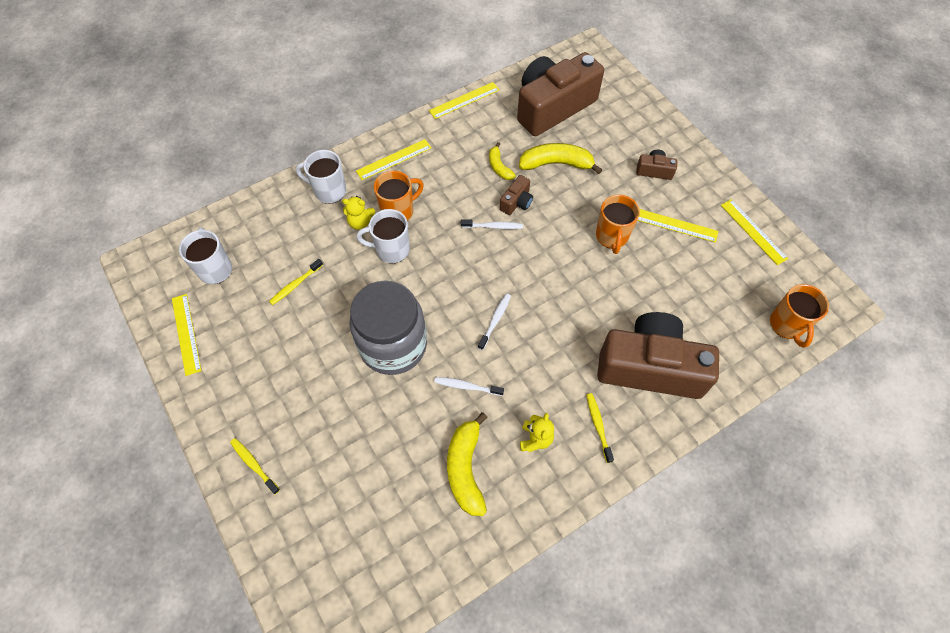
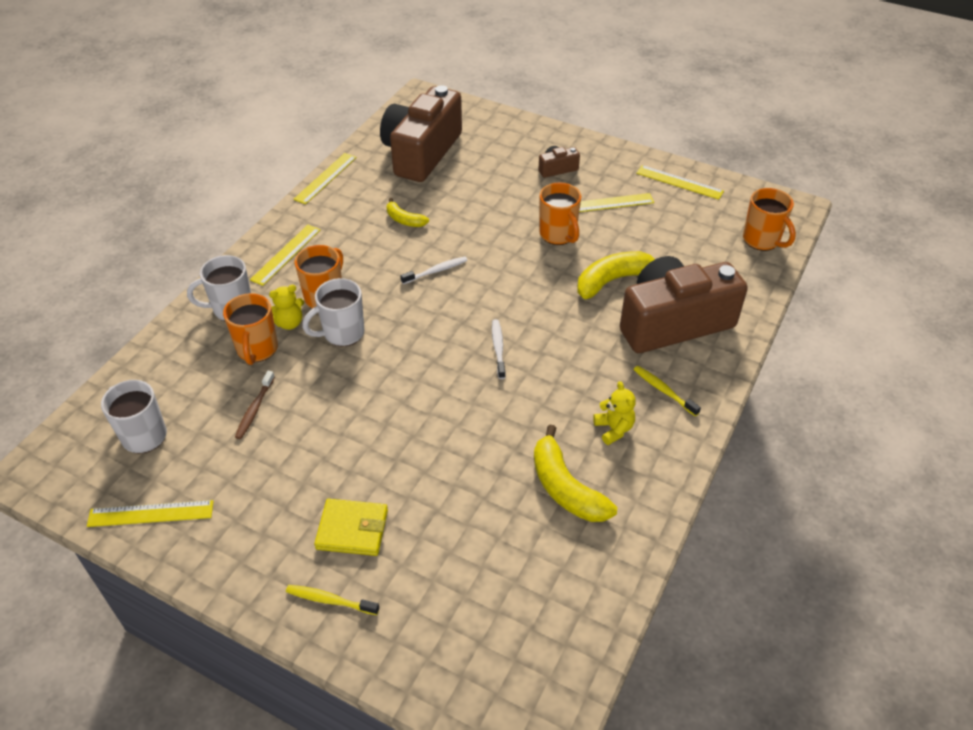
camera: 30 degrees left, 15 degrees down
(186, 334) = (151, 514): yellow ruler -> yellow ruler turned 45 degrees counterclockwise
(295, 285) = (254, 409): yellow toothbrush -> brown toothbrush
(300, 418) = (352, 529): none -> yellow wallet
(326, 235) = (257, 349): none -> orange mug
(393, 345) = (407, 416): grey jar -> none
(467, 386) = (512, 416): white toothbrush -> none
(516, 202) = (444, 242): brown camera -> none
(556, 164) = (460, 197): yellow banana -> yellow banana (613, 280)

